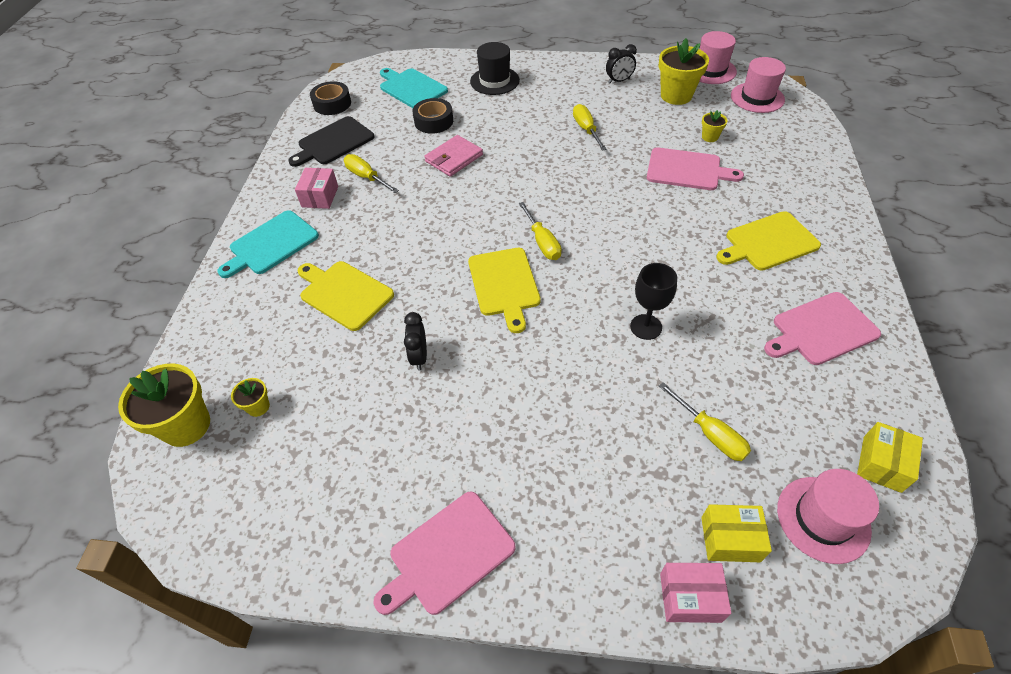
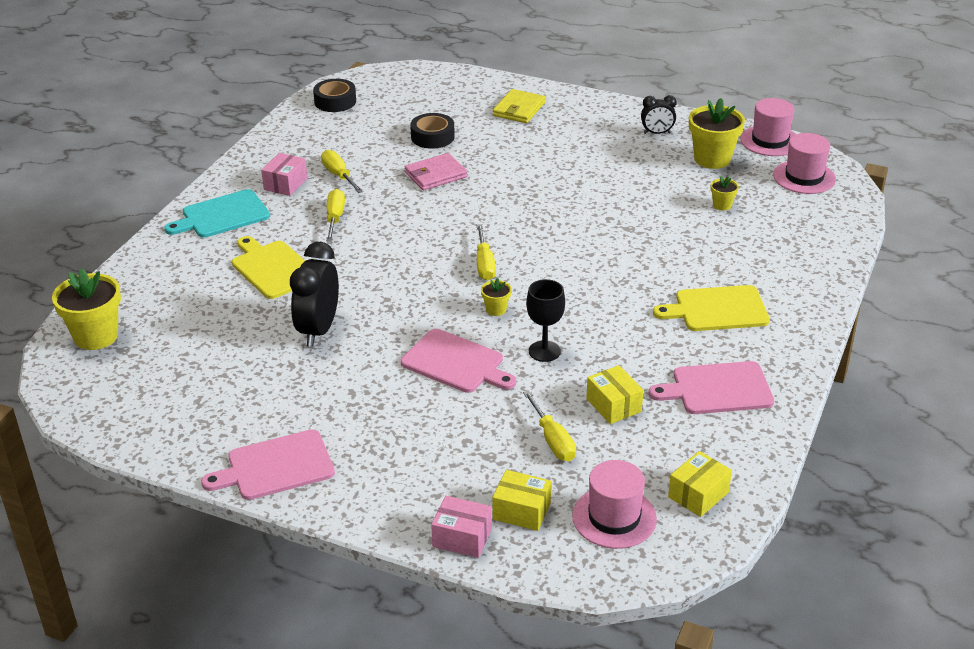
camera: 15 degrees right, 15 degrees down
(258, 407) = (161, 336): yellow flower pot -> yellow flower pot (496, 309)
(333, 142) = (320, 138): black cutting board -> none
(412, 88) = (425, 101): turquoise cutting board -> none
(419, 357) = (318, 330): black clock -> black clock, size x1.78
(494, 81) = (519, 109): black hat -> yellow wallet
(504, 284) = (427, 291): yellow cutting board -> none
(586, 129) = (591, 173): yellow screwdriver -> yellow screwdriver (335, 218)
(687, 170) = (675, 231): pink cutting board -> pink cutting board (455, 363)
(742, 374) = (613, 405): none -> yellow box

